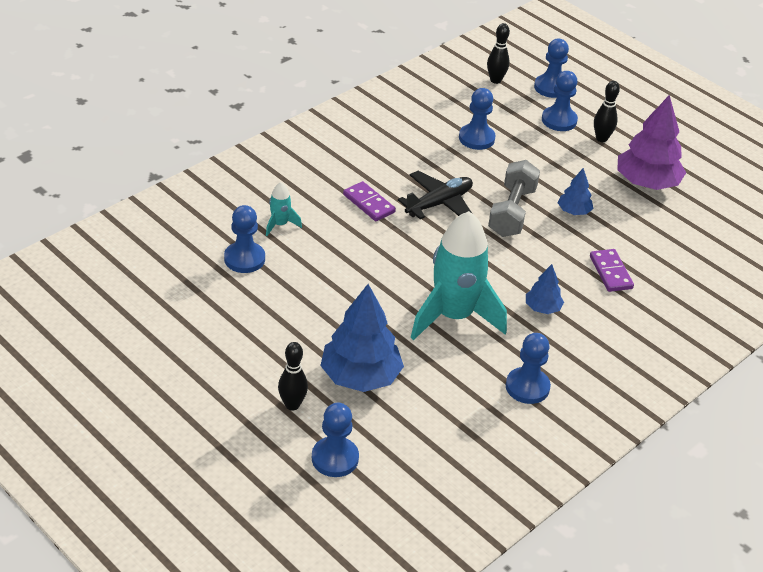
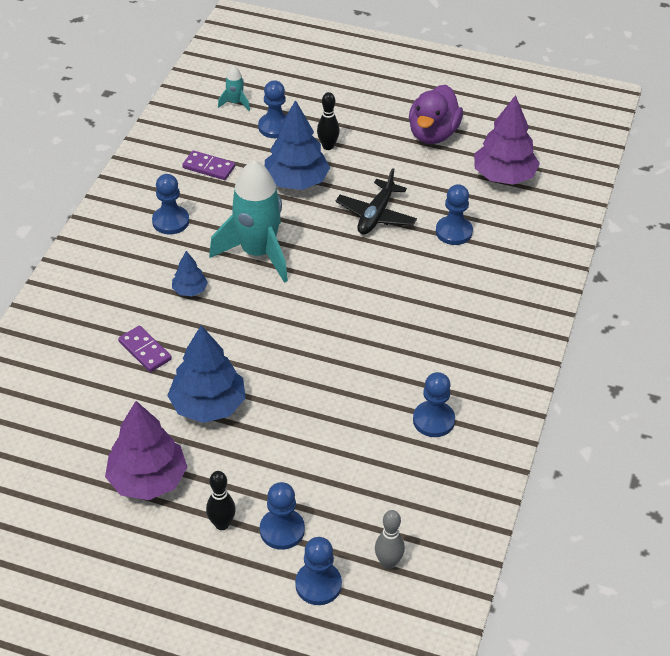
camera: 155 degrees right, 5 degrees up
(137, 291) = (504, 176): none -> purple tree
(160, 369) = (433, 134): none -> purple duck
(280, 224) = (455, 273): turquoise rocket -> turquoise rocket (235, 103)
(369, 203) = (399, 327): purple domino -> purple domino (209, 167)
(439, 203) = (338, 356): black plane -> black plane (376, 215)
(476, 138) = (354, 456): blue pawn -> blue pawn (433, 420)
(495, 80) = (388, 563): black bowling pin -> grey bowling pin
(512, 212) = (267, 377): grey dumbbell -> none
(574, 211) = (208, 405): blue tree -> blue tree, size x1.99

